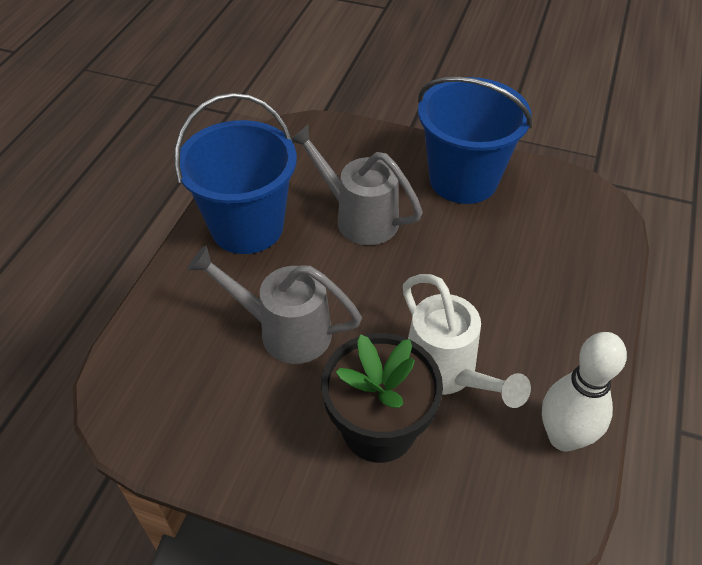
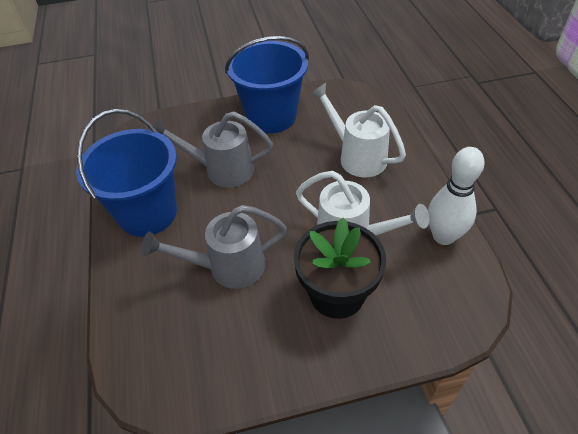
camera: 30 degrees left, 0 degrees up
(531, 280) = (357, 156): none -> white watering can

